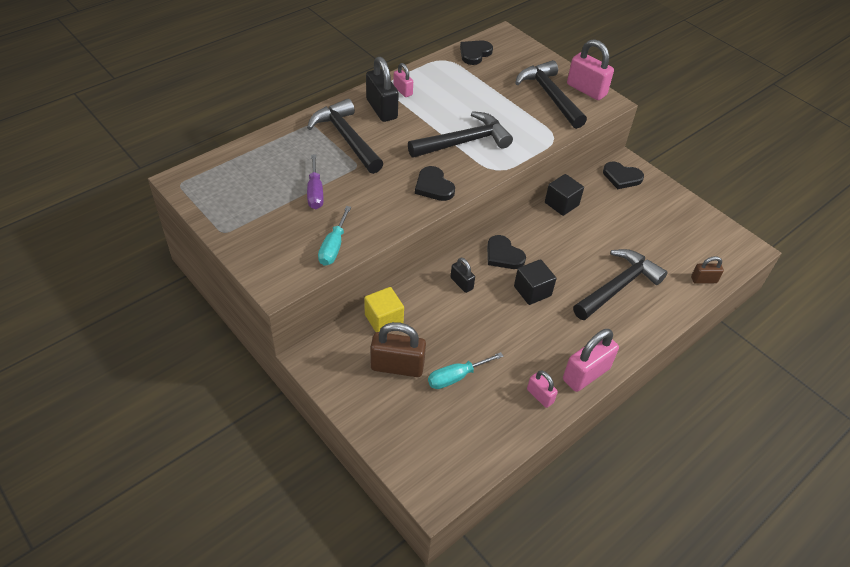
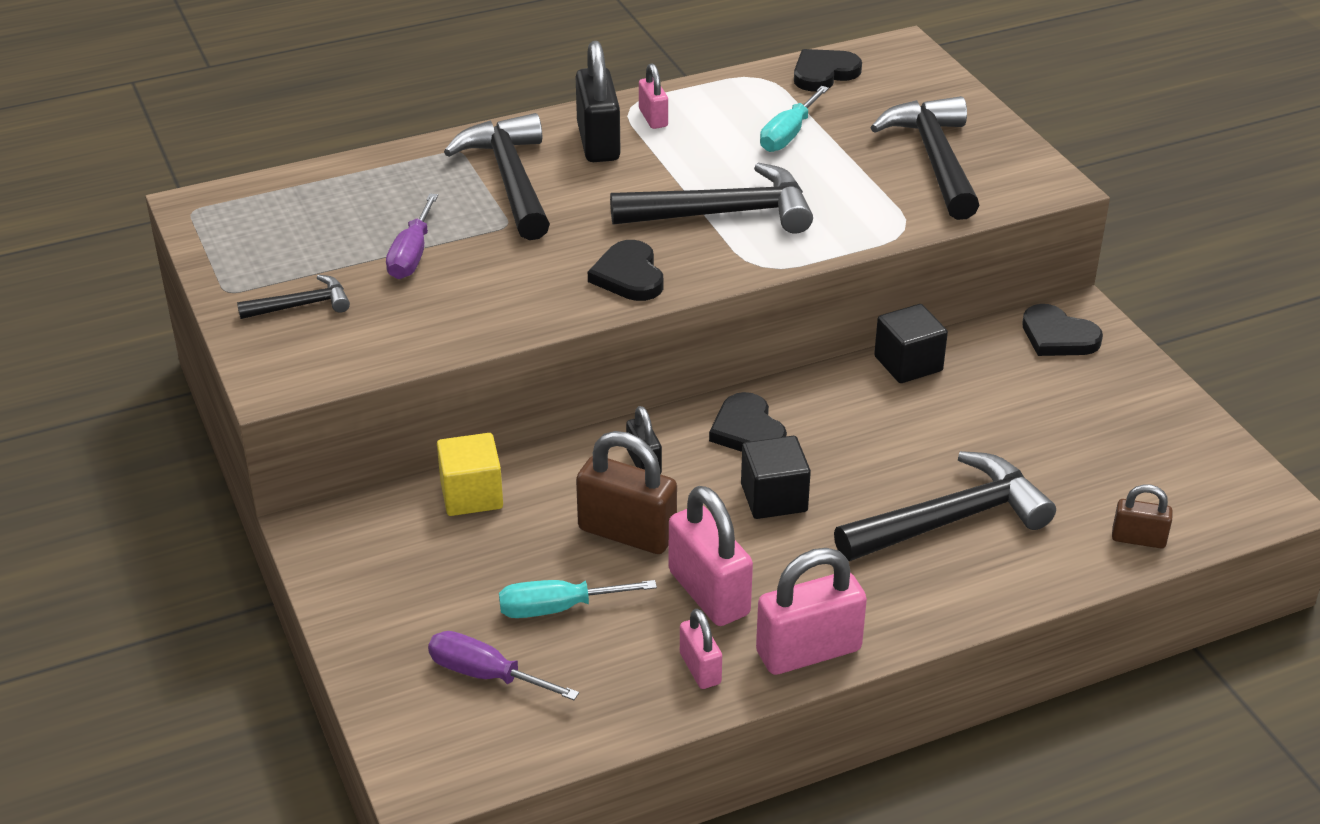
camera: 20 degrees right, 10 degrees down
(269, 234) = (302, 305): none -> black hammer
(333, 247) = (400, 341): turquoise screwdriver -> turquoise screwdriver (788, 135)
(397, 366) = (459, 571): brown padlock -> brown padlock (627, 532)
(437, 424) = (485, 675): none -> purple screwdriver
(586, 90) = (1015, 158): pink padlock -> pink padlock (709, 593)

